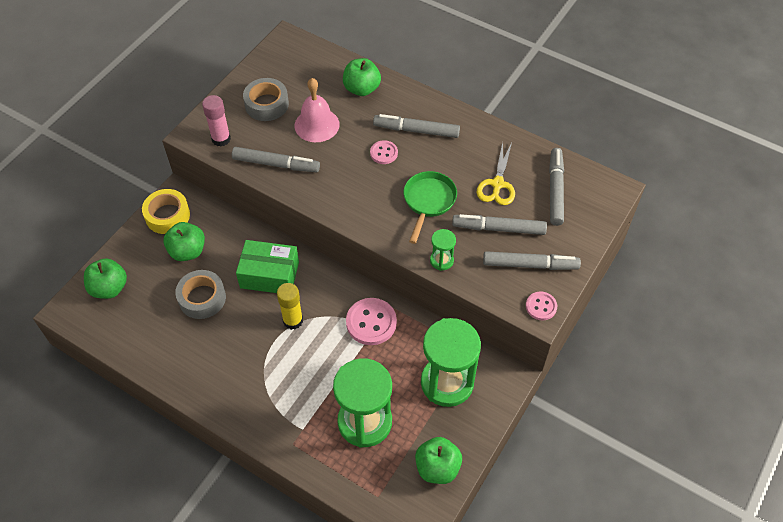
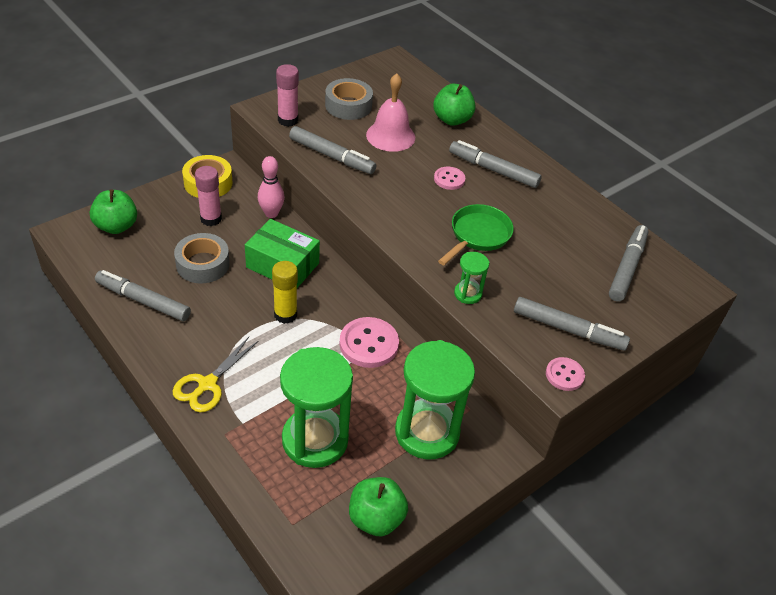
camera: 15 degrees right, 10 degrees down
(187, 251) = (211, 219): green apple -> pink glue stick
(237, 227) = (271, 213): none -> pink bowling pin
(497, 184) = (562, 243): yellow scissors -> yellow scissors (207, 384)
(498, 228) = (546, 284): grey marker -> grey marker (143, 301)

